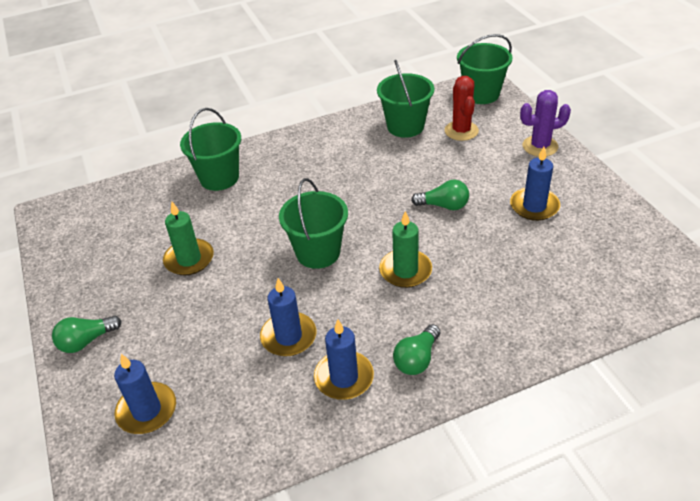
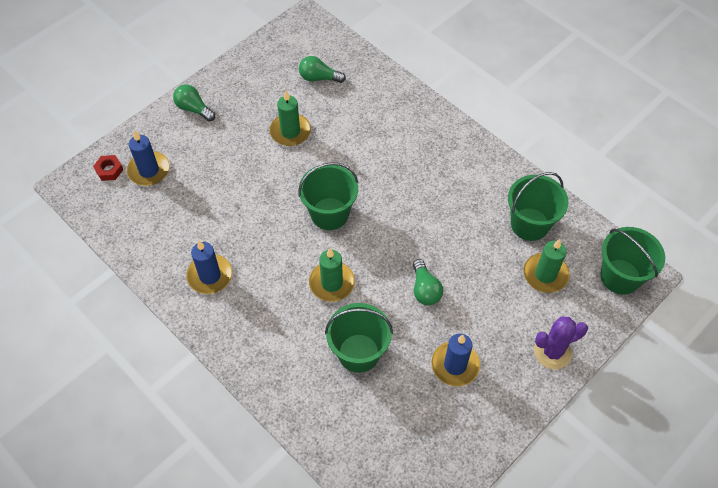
camera: 65 degrees right, 15 degrees up
(113, 459) = (109, 170): none -> red nut
(219, 178) = (391, 109): green bucket -> green bucket (358, 353)
(288, 336) = (236, 227): blue candle -> none
(417, 359) = (241, 318): green light bulb -> green light bulb (319, 78)
(461, 131) = (545, 274): red cactus -> green candle
(540, 146) = (552, 352): purple cactus -> purple cactus turned 75 degrees counterclockwise

